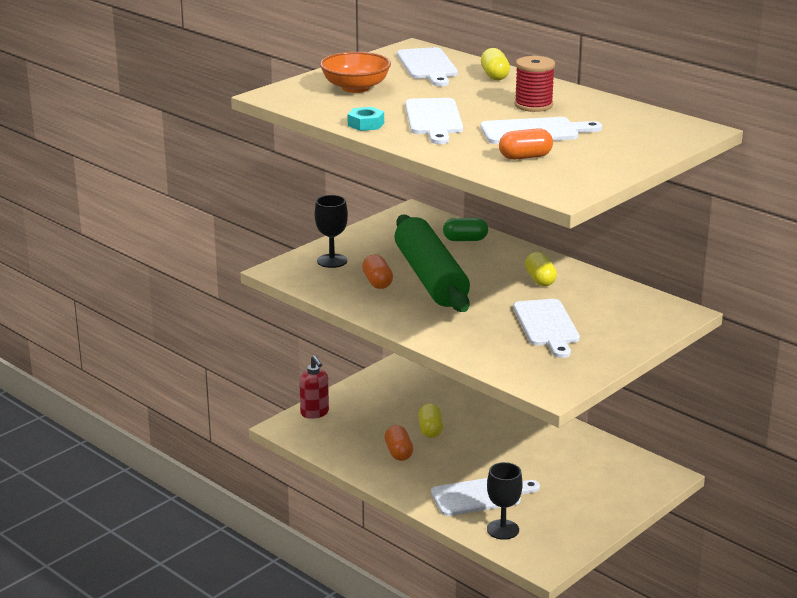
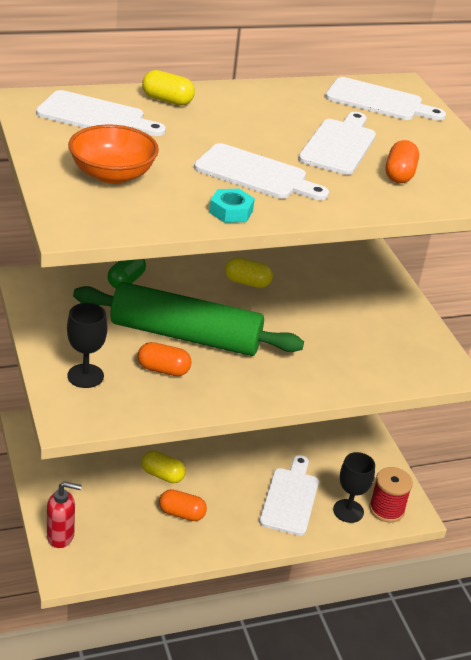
camera: 65 degrees left, 10 degrees up
(533, 105) = (270, 118): red spool -> red spool (386, 509)
(546, 326) = (335, 320): white cutting board -> white cutting board (379, 101)

